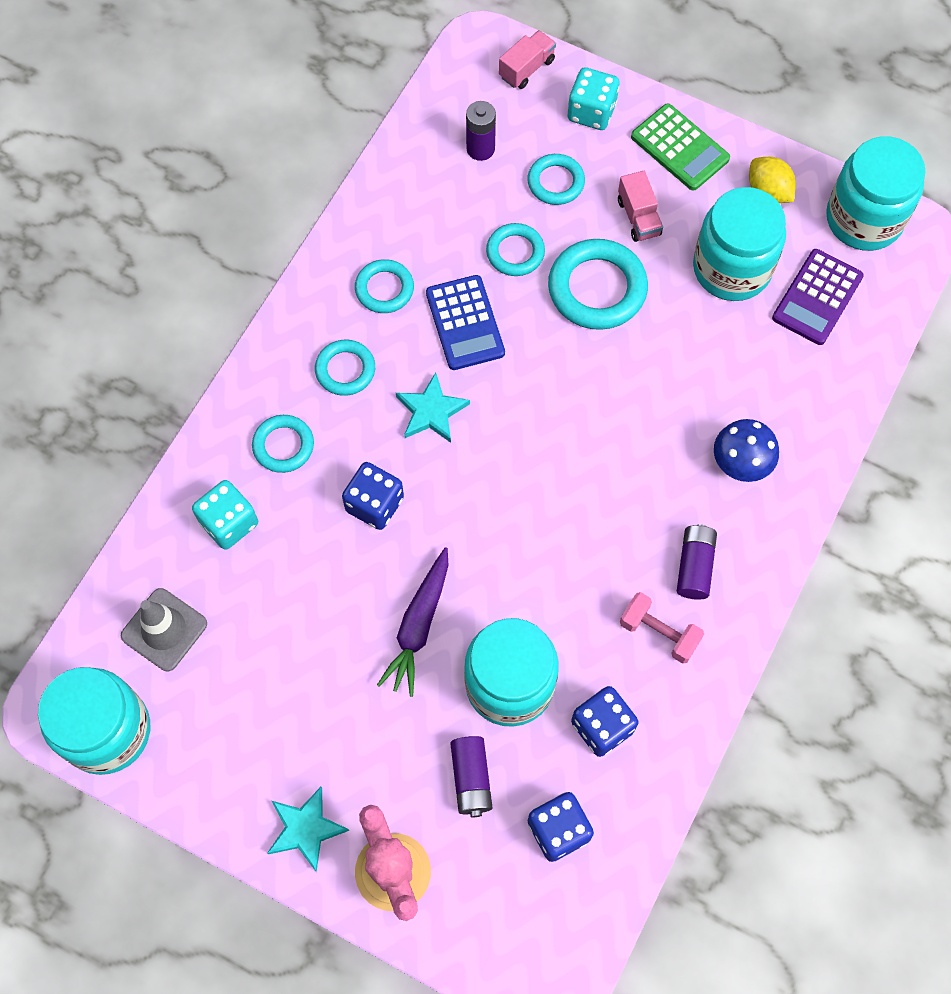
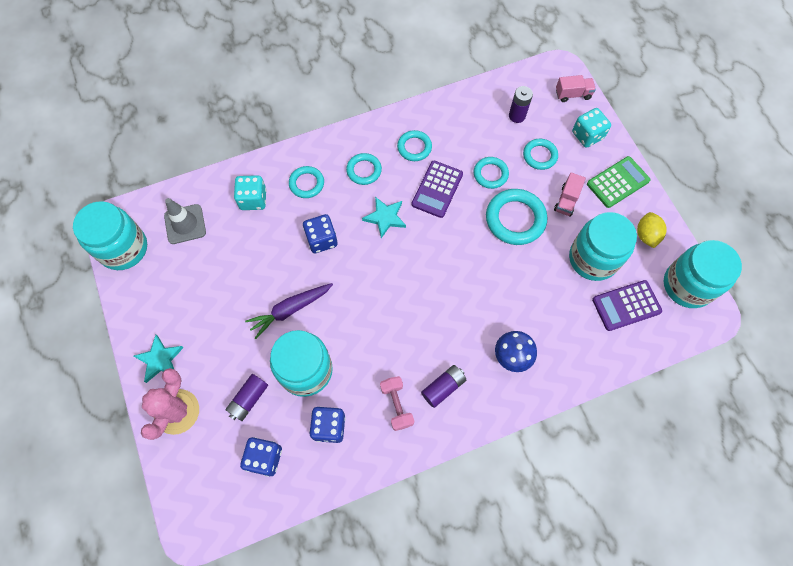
camera: 40 degrees right, 0 degrees up
(465, 323) = (437, 189): blue calculator -> purple calculator
(679, 148) = (618, 182): green calculator -> green calculator turned 120 degrees counterclockwise

